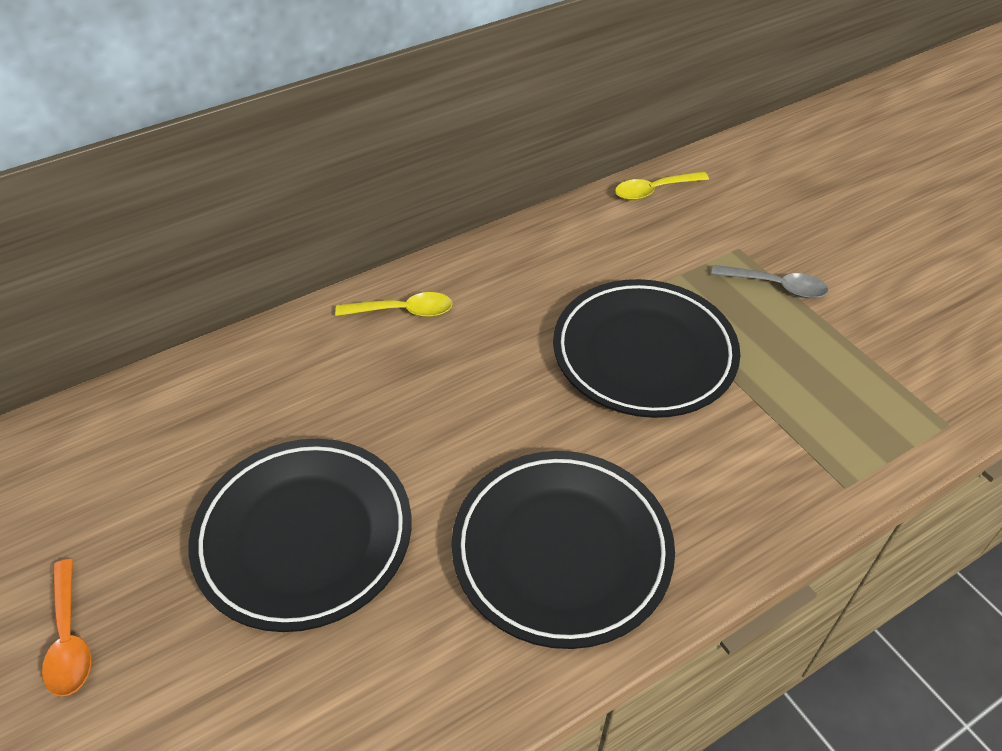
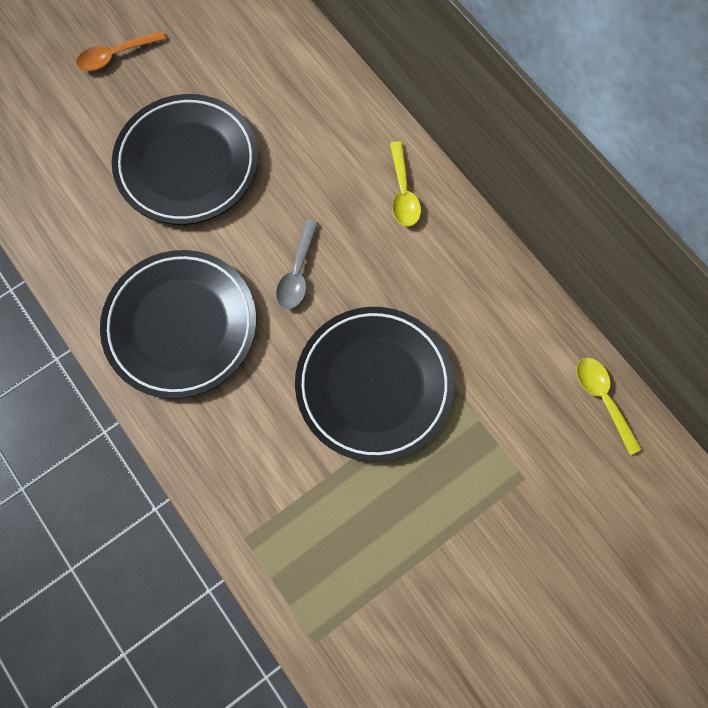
camera: 85 degrees right, 25 degrees up
(776, 286) = (474, 509): grey spoon -> grey spoon (297, 273)

